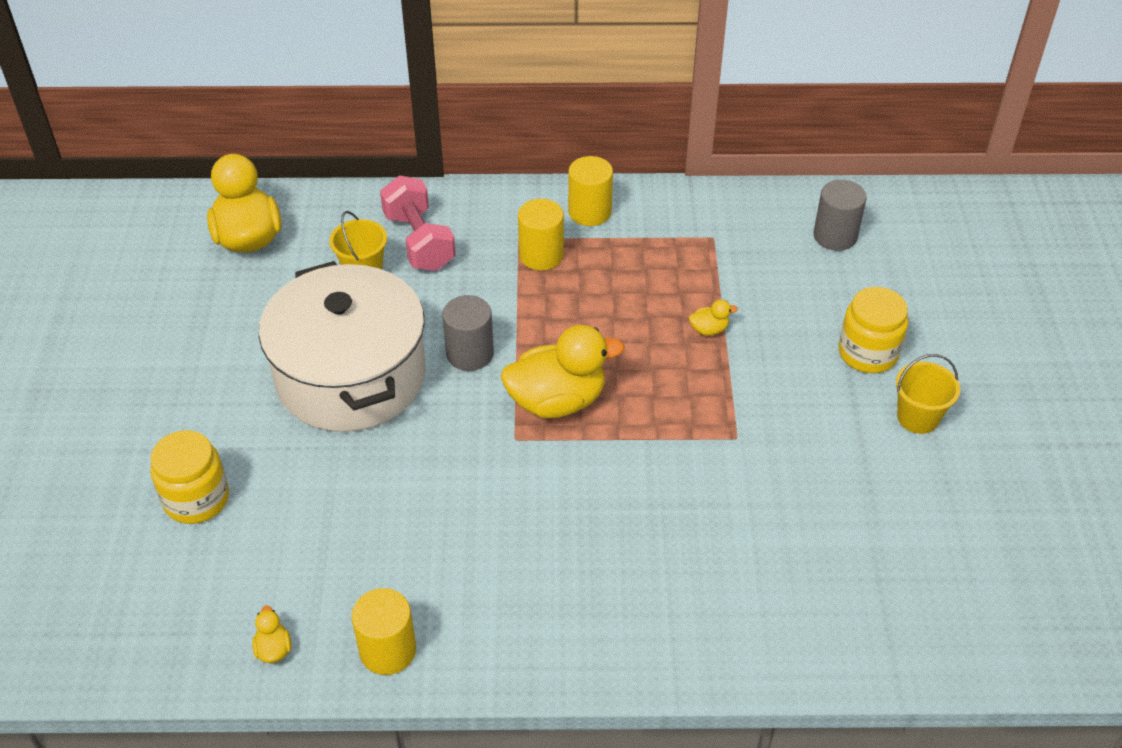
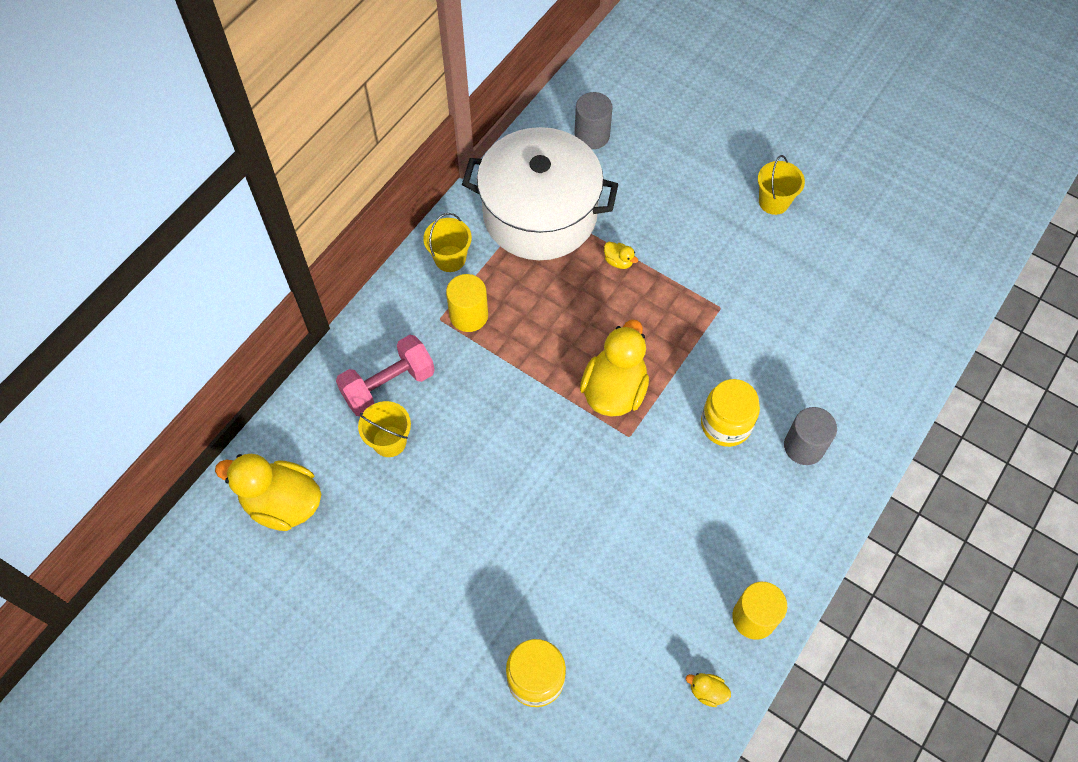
camera: 55 degrees left, 15 degrees up
(351, 376) = (492, 508): white pot -> white pot (540, 214)
(419, 241) = (388, 385): pink dumbbell -> pink dumbbell turned 45 degrees counterclockwise
(470, 353) = (529, 418): grey cylinder -> grey cylinder (804, 446)
(589, 212) = (450, 258): yellow cylinder -> yellow bucket
(709, 329) = (618, 261): yellow duck -> yellow duck turned 105 degrees clockwise
(868, 353) = (704, 190): yellow jar -> yellow jar (726, 424)

